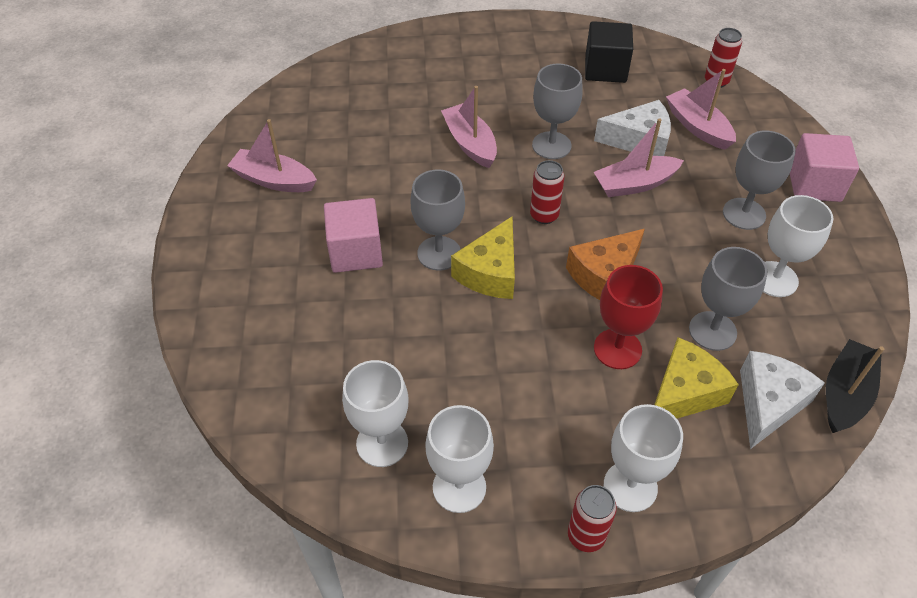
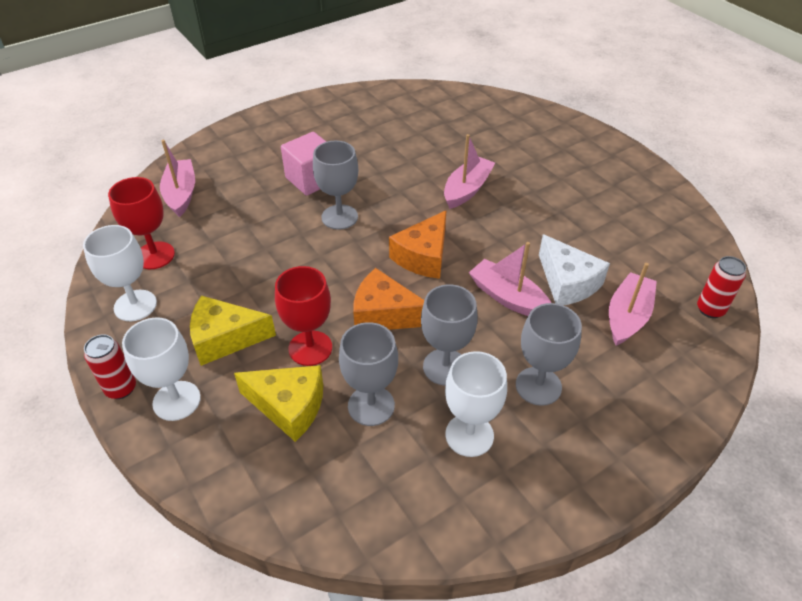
camera: 60 degrees right, 5 degrees down
(274, 180) = (348, 120): pink boat -> pink boat (181, 194)
(382, 443) = (155, 255): white goblet -> red goblet
(490, 272) = (340, 249): yellow cheese -> yellow cheese (225, 338)
(544, 215) = (423, 256): red can -> orange cheese
(551, 145) = (508, 232): grey goblet -> grey goblet (445, 367)
(605, 69) = (639, 230): black cube -> none
(768, 403) = (311, 472): white cheese -> none
(814, 184) = (633, 433): pink cube -> none
(845, 394) = (358, 534): black boat -> none

